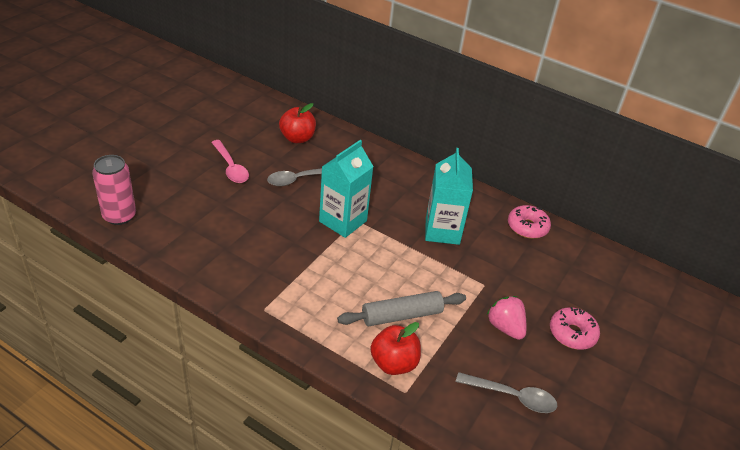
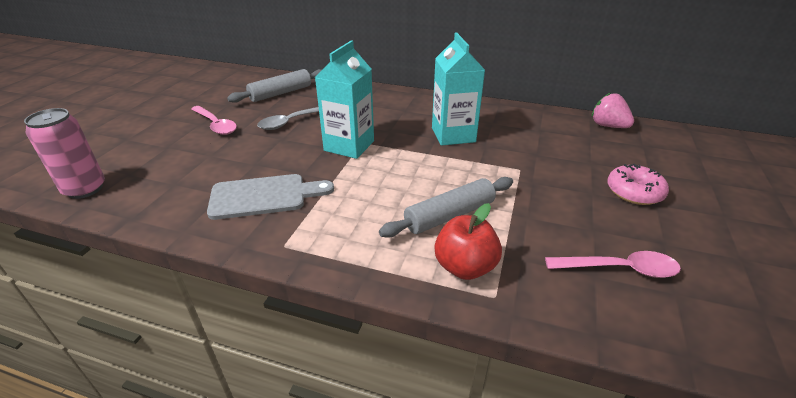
camera: 10 degrees left, 5 degrees down
(258, 259) = (264, 196): none -> grey cutting board
(297, 138) = (280, 93): red apple -> grey rolling pin
(505, 327) = (565, 202): pink strawberry -> pink strawberry (608, 126)
(512, 396) = (619, 269): grey spoon -> pink spoon
(527, 227) = (530, 117): pink donut -> none

